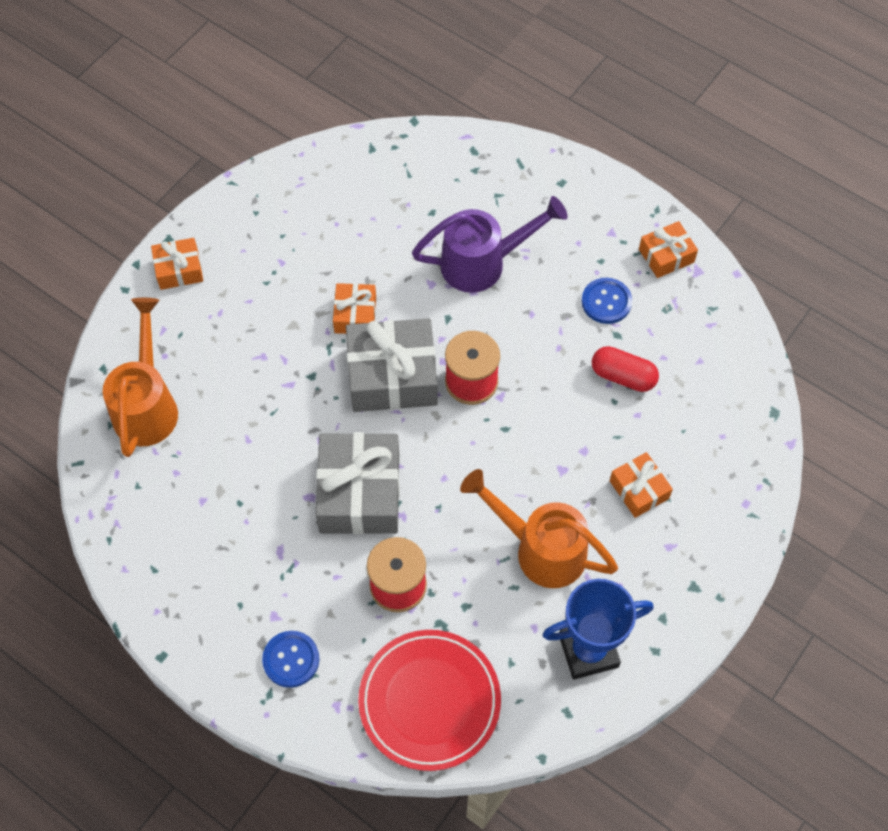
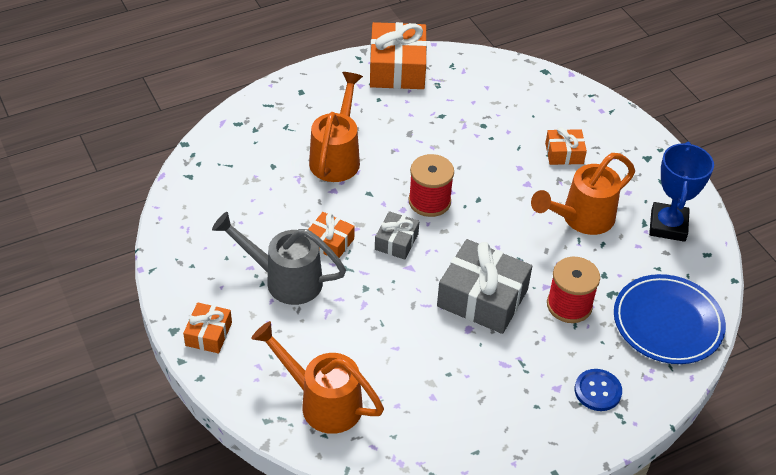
camera: 65 degrees left, 15 degrees down
(282, 299) = (285, 280): none -> grey watering can
(392, 375) = (396, 241): grey gift -> grey gift, size x0.53
(429, 701) = (667, 323): red plate -> blue plate
(483, 263) = (337, 157): purple watering can -> orange watering can
(606, 302) = (412, 110): blue button -> none
(623, 376) = (475, 126): red capsule -> none
(666, 256) = (397, 68): orange gift -> orange gift, size x1.87

